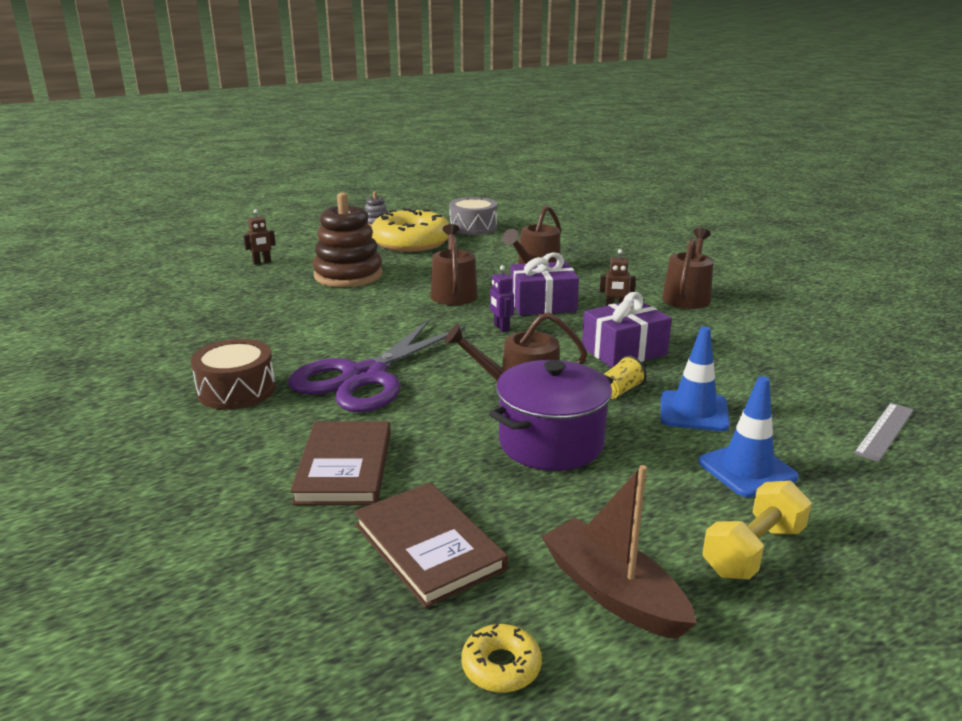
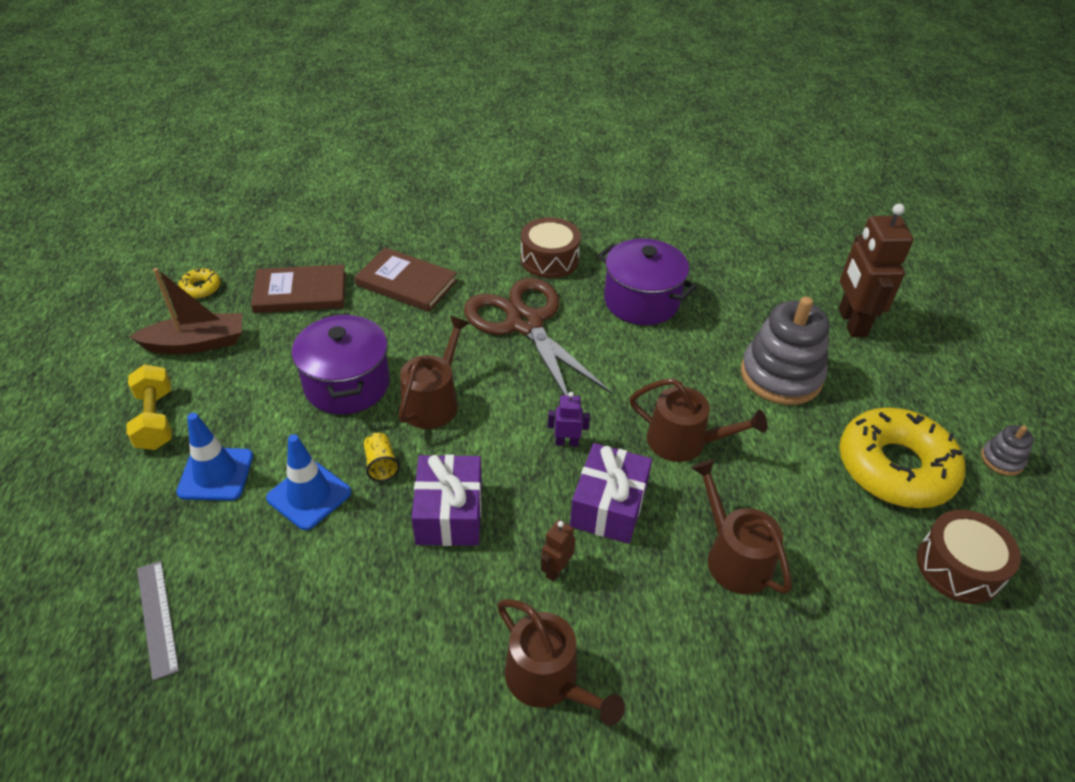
camera: 115 degrees right, 20 degrees up
(262, 262) = (851, 323): brown robot -> brown robot, size x2.20
(286, 333) = (641, 301): none -> purple pot
(348, 275) = (781, 375): brown stacking toy -> grey stacking toy
(364, 377) = (525, 323): purple scissors -> brown scissors
(473, 227) = (958, 567): grey drum -> brown drum

